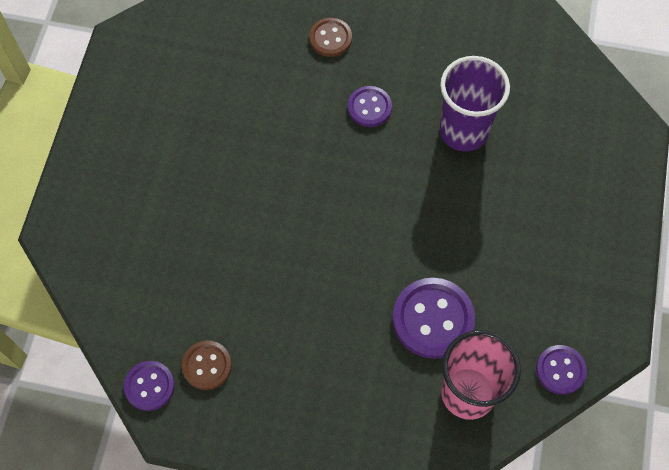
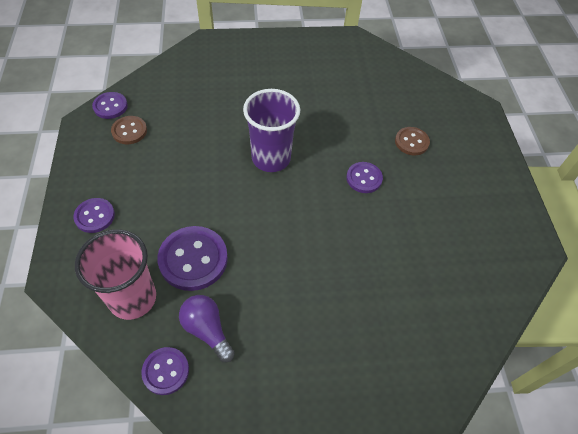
camera: 70 degrees right, 10 degrees down
(341, 425) = (95, 216): none -> purple button
(463, 131) = (371, 247): purple cup -> purple cup (271, 158)
(523, 321) = (207, 330): none -> purple light bulb

